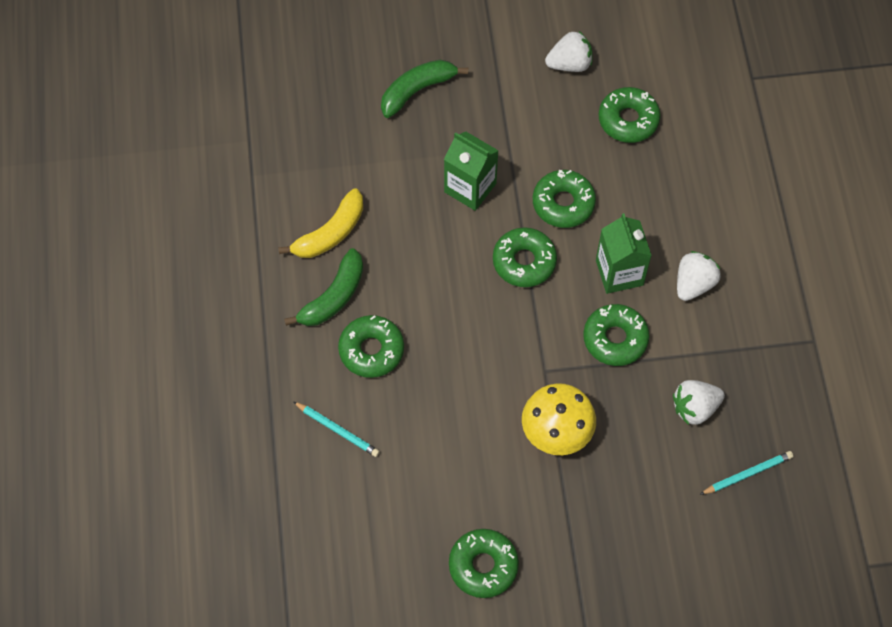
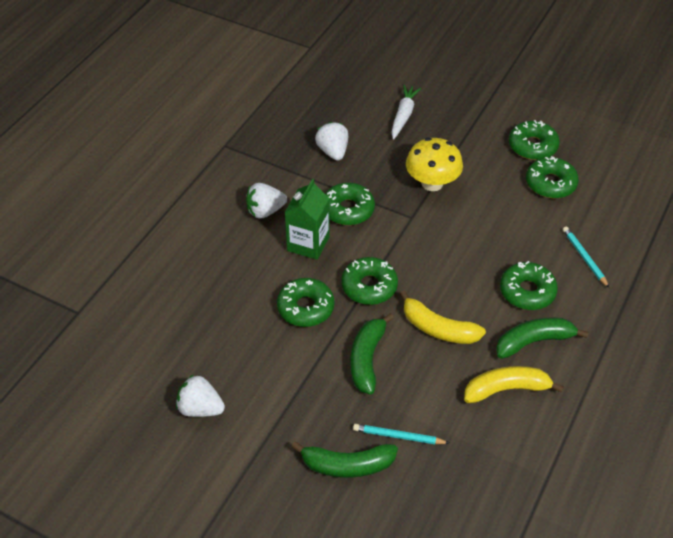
camera: 145 degrees left, 15 degrees down
(429, 256) = (438, 328): none -> yellow banana
(470, 188) = (367, 359): green carton -> green banana
(628, 120) = (200, 337): green donut -> green donut (550, 183)
(662, 518) = (403, 115): none -> white carrot
(695, 408) = (333, 151): white strawberry -> white strawberry turned 120 degrees counterclockwise
(747, 474) = (334, 109): turquoise pencil -> turquoise pencil (398, 436)

